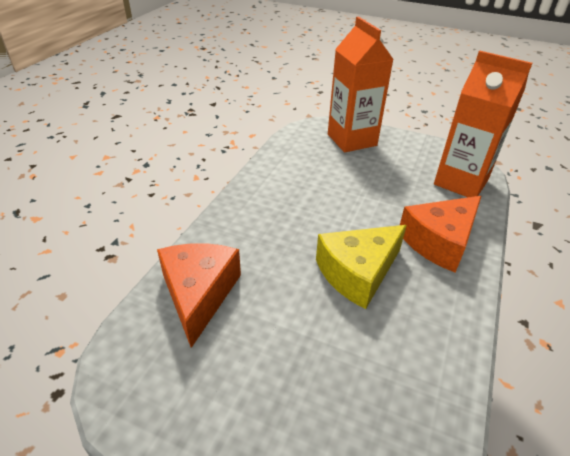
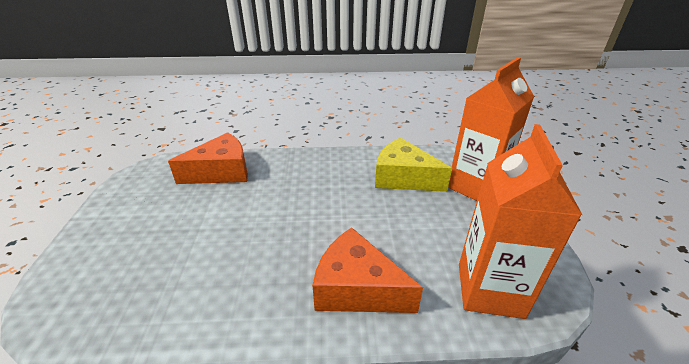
camera: 65 degrees right, 5 degrees down
(358, 273) = (277, 239): yellow cheese -> yellow cheese (403, 178)

